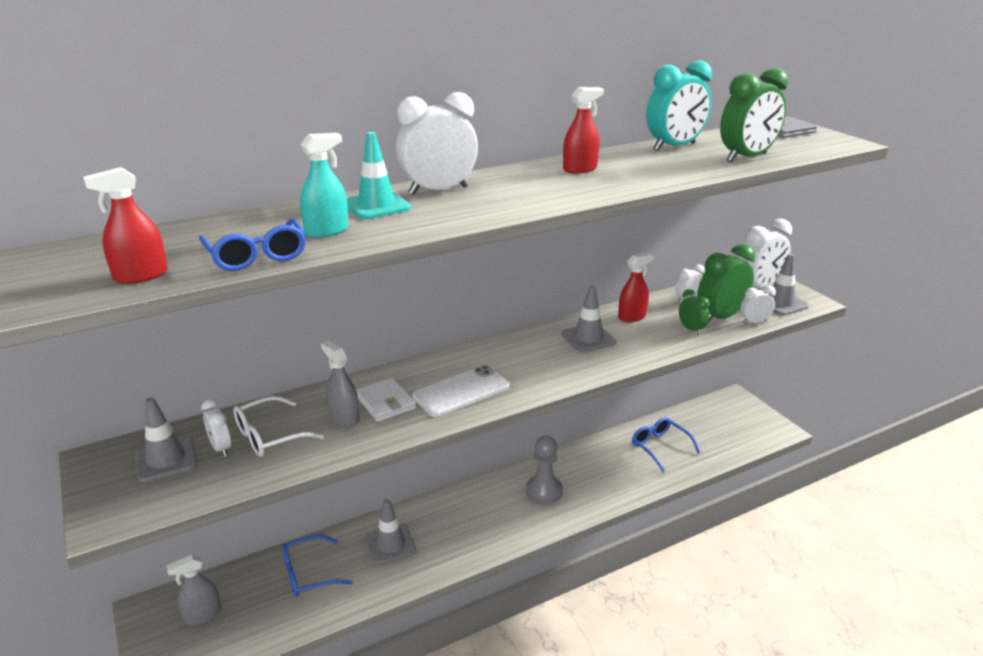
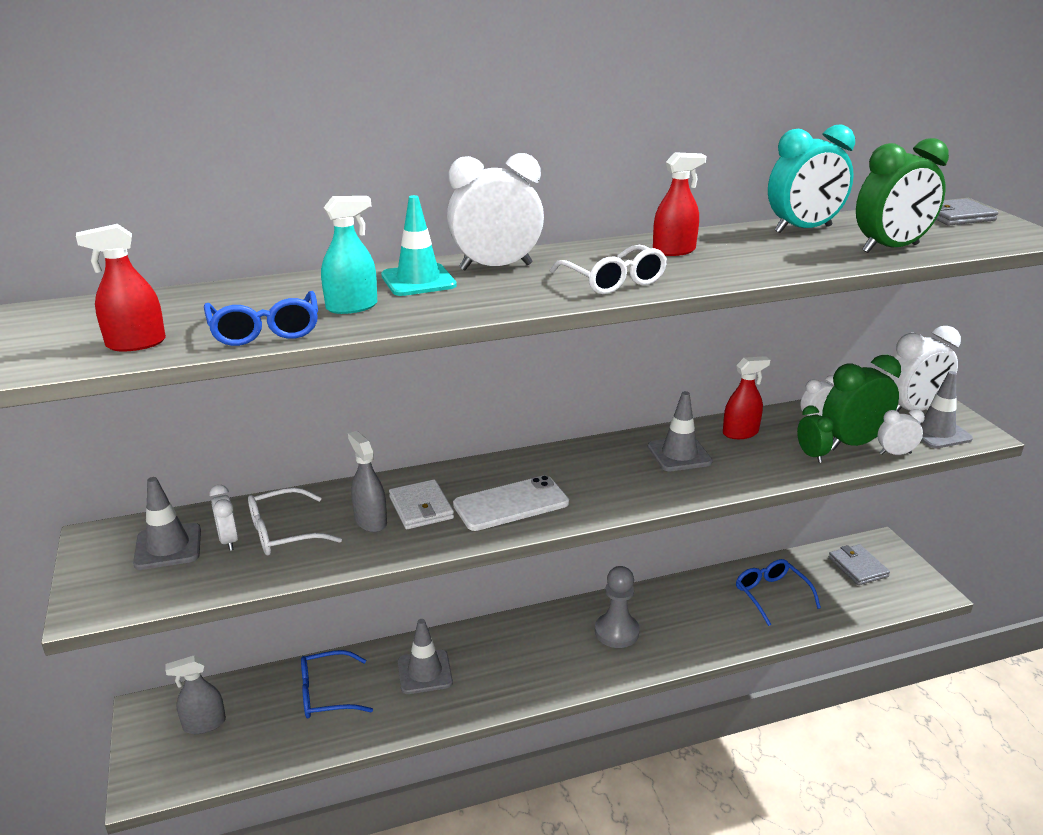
camera: 10 degrees right, 0 degrees up
(541, 196) = (613, 281): none -> white glasses
(721, 417) = (858, 567): none -> grey wallet

